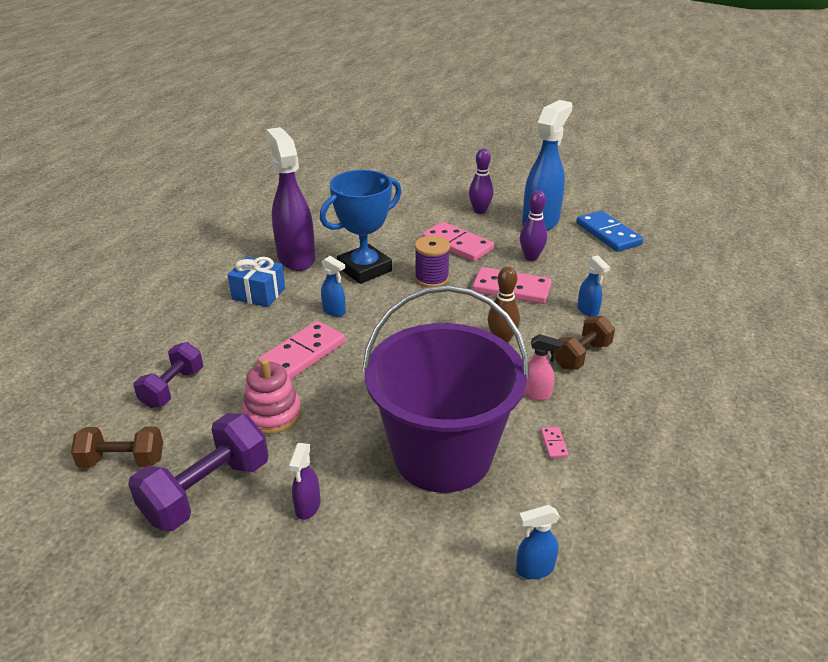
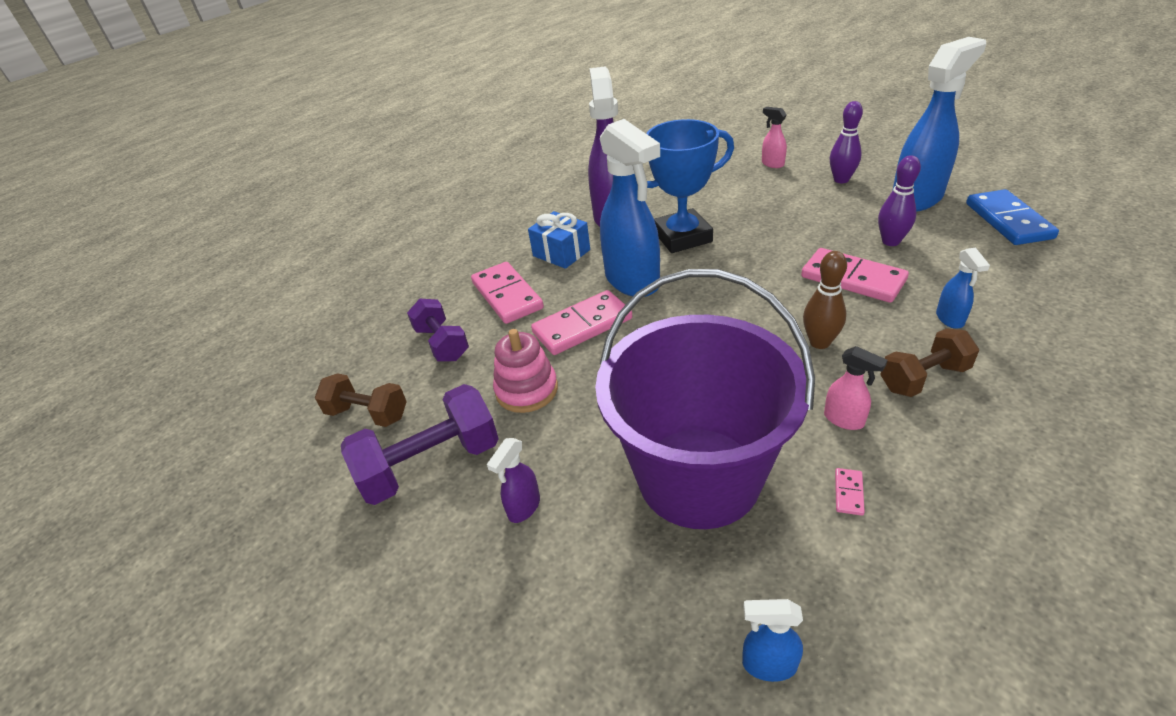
camera: 25 degrees right, 5 degrees up
(173, 388) = (442, 344): purple dumbbell -> purple dumbbell turned 75 degrees counterclockwise
(334, 311) = (633, 281): blue spray bottle -> blue spray bottle, size x2.31
(420, 201) = (772, 164): none -> pink spray bottle
(431, 278) = (756, 255): purple spool -> none
(457, 245) = (800, 218): pink domino -> pink domino (507, 295)

